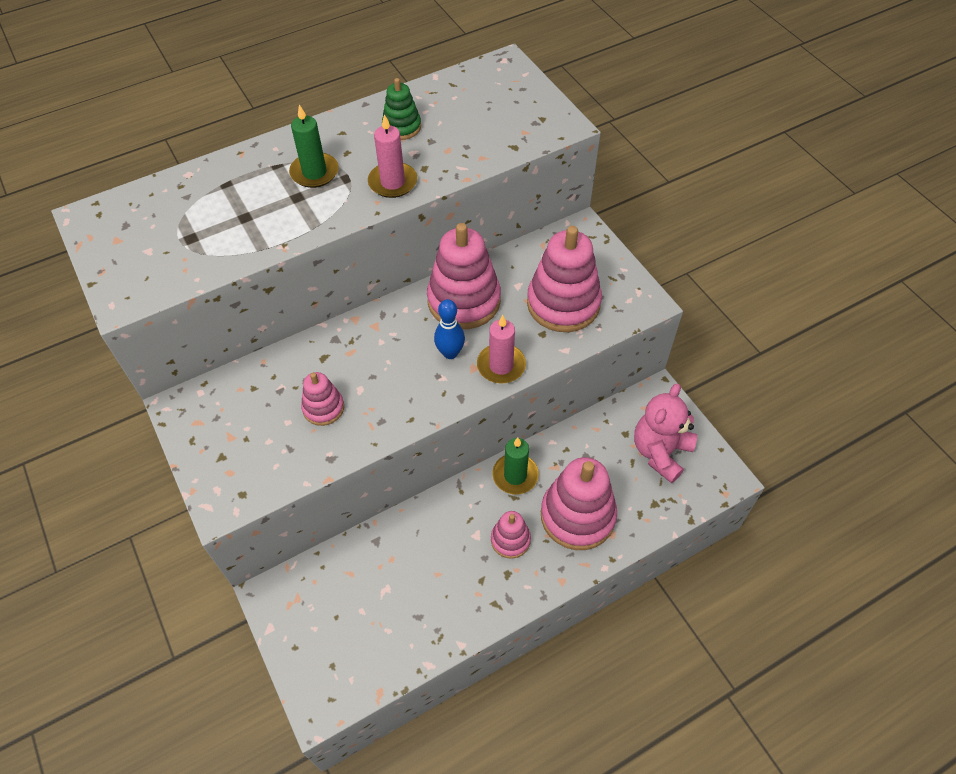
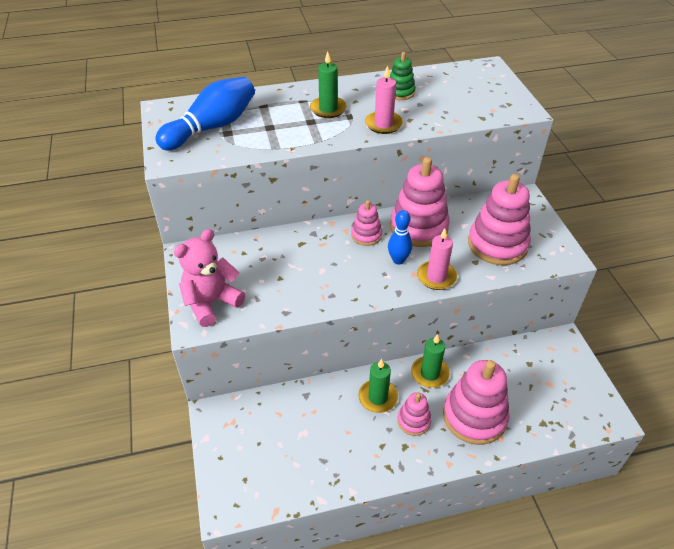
camera: 15 degrees right, 10 degrees down
(166, 233) = (212, 127): none -> blue bowling pin
(323, 408) = (291, 277): pink stacking toy -> pink stacking toy (366, 235)
(462, 521) = (378, 397): none -> green candle
(660, 452) = (556, 384): pink teddy bear -> pink teddy bear (211, 302)

